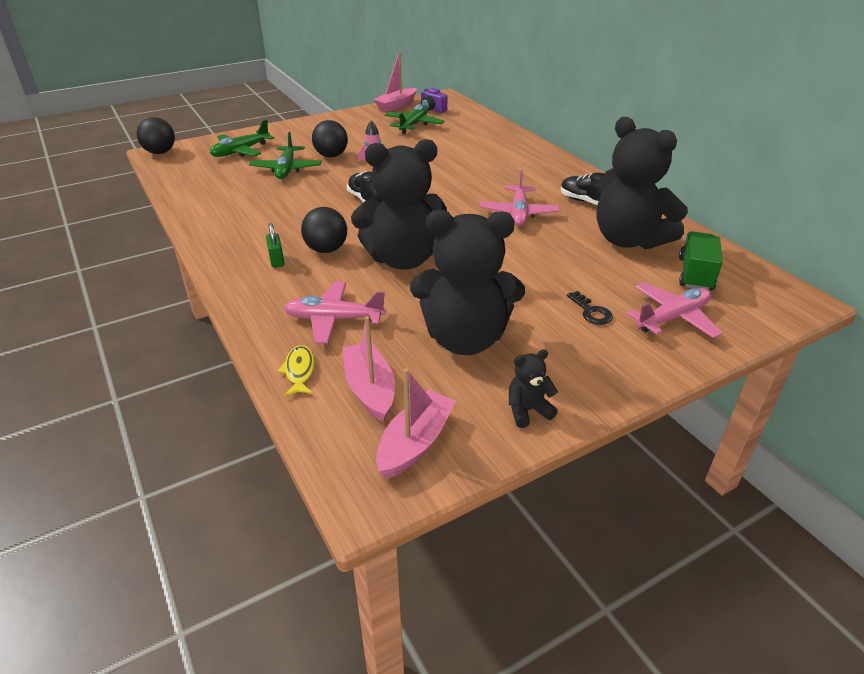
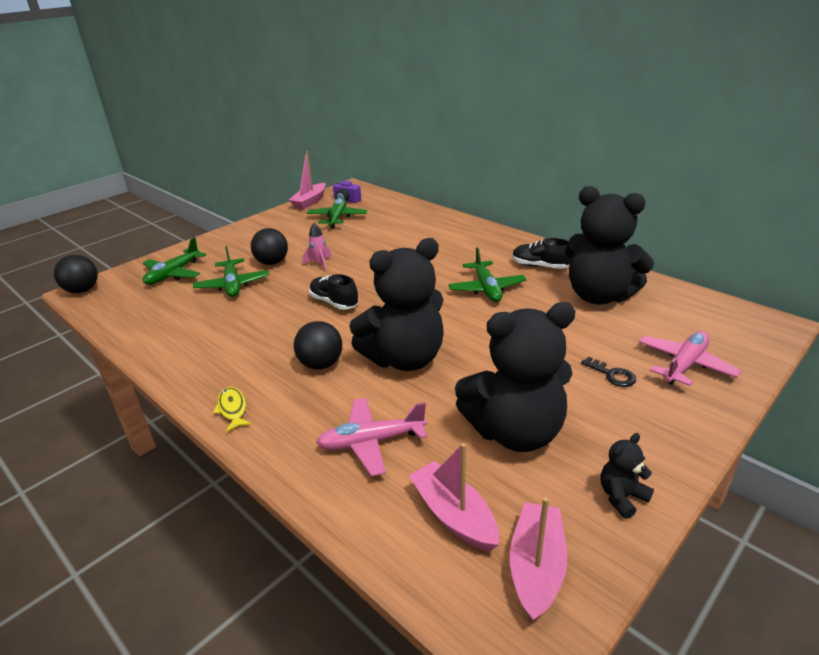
camera: 15 degrees left, 5 degrees down
(277, 260) = (274, 388): green padlock -> none
(299, 371) = (367, 513): yellow fish -> yellow fish (232, 409)
(519, 213) = (486, 288): pink plane -> green plane
(695, 274) = (675, 318): green truck -> none

